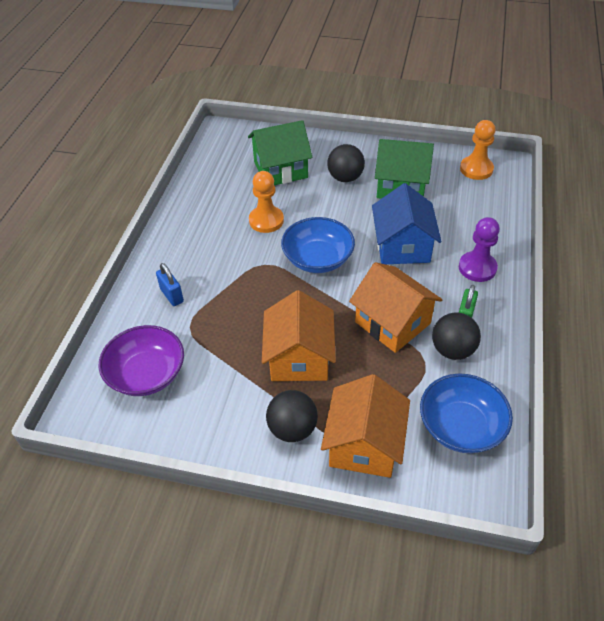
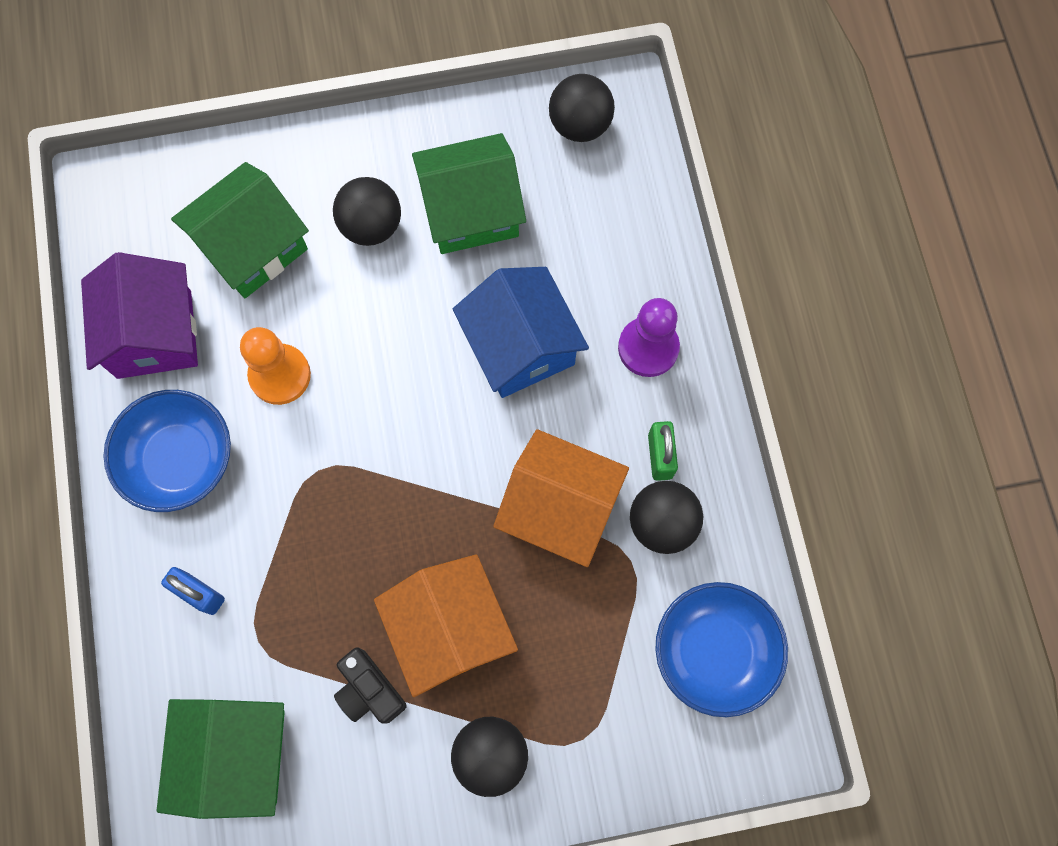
camera: 25 degrees left, 25 degrees up
(146, 374) = (236, 755): purple bowl -> green house
(213, 188) = (154, 334): none -> purple house
(238, 370) = (369, 690): none -> black camera
(317, 259) = (398, 425): blue bowl -> blue bowl (179, 459)
(364, 444) = (597, 736): orange house -> none
(476, 169) = (580, 125): orange pawn -> black ball

